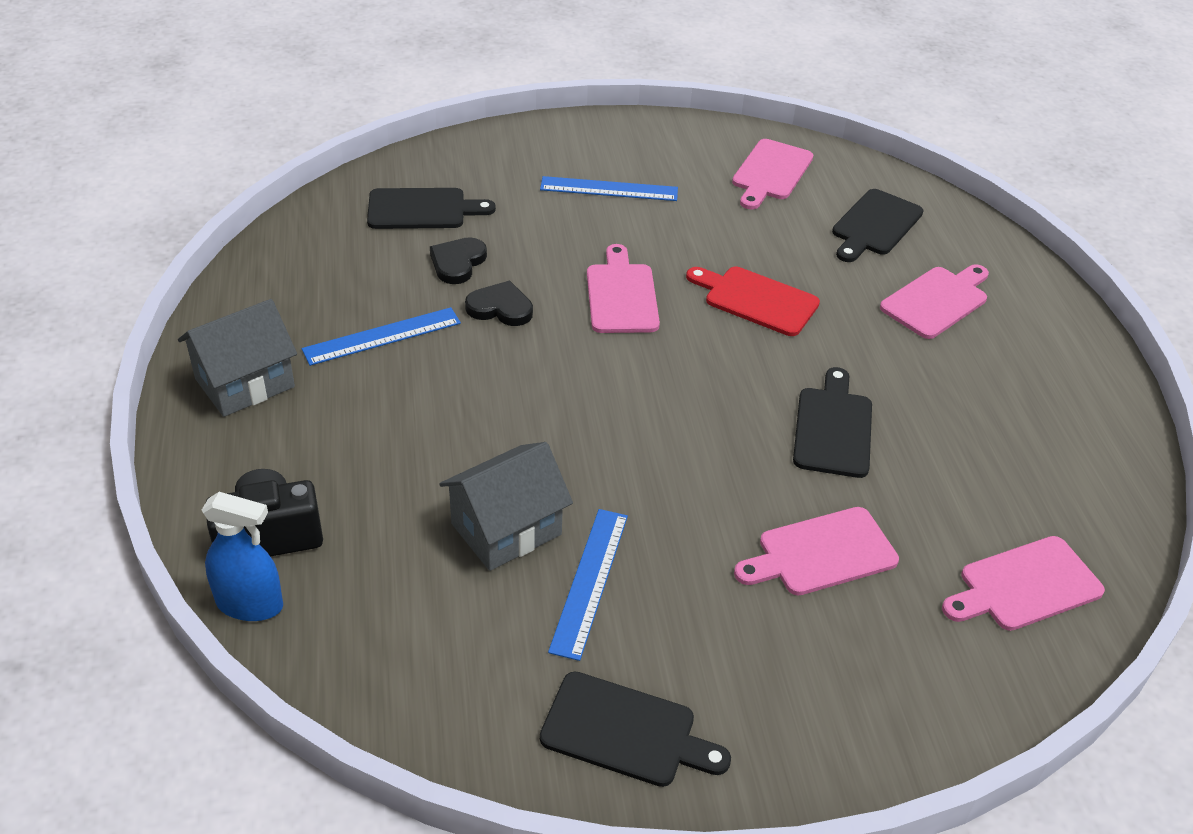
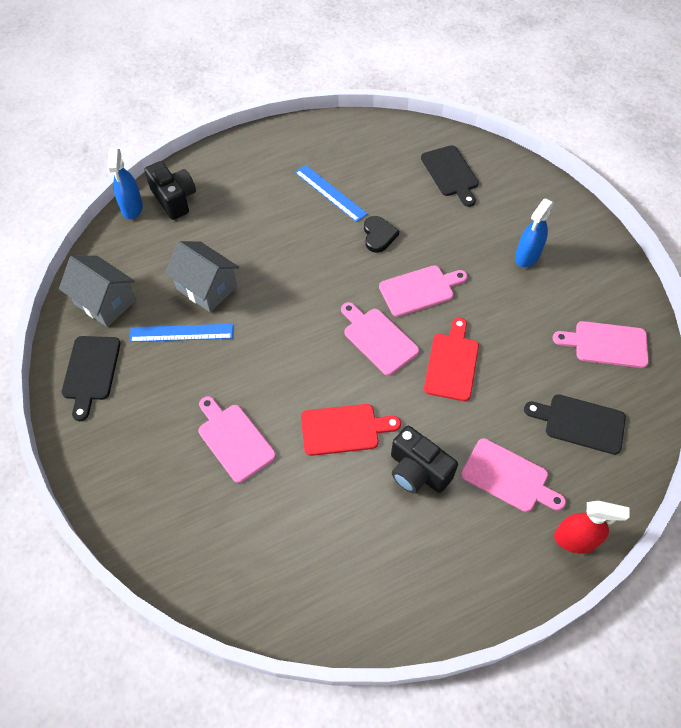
camera: 75 degrees right, 15 degrees up
(245, 383) = (271, 153): grey house -> grey house (105, 302)
(457, 263) = (409, 204): black heart -> none
(609, 189) = (527, 256): blue ruler -> blue spray bottle
(833, 428) = (344, 429): black cutting board -> red cutting board
(914, 374) = (417, 471): none -> black camera
(1025, 586) = (241, 560): pink cutting board -> pink cutting board (378, 339)
(1026, 275) = (575, 540): none -> red spray bottle

